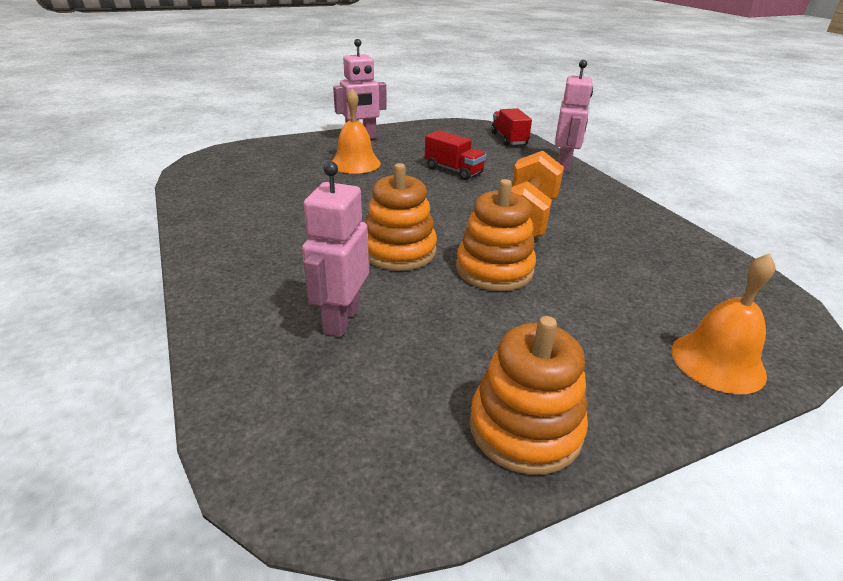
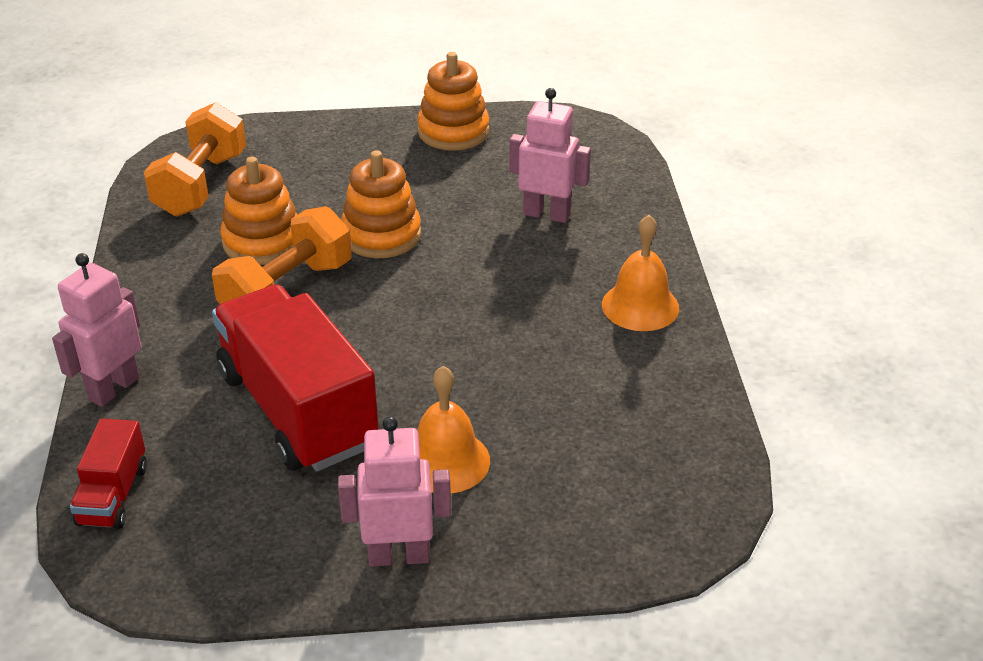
camera: 160 degrees left, 5 degrees up
(341, 319) = (546, 214): pink robot -> pink robot turned 105 degrees counterclockwise
(399, 251) = (463, 273): orange stacking toy -> orange stacking toy (262, 241)
(453, 170) = (297, 410): red truck -> red truck, size x2.10
(710, 286) = (201, 184): none -> orange dumbbell
(717, 362) = (285, 138): orange bell -> orange bell (640, 306)

